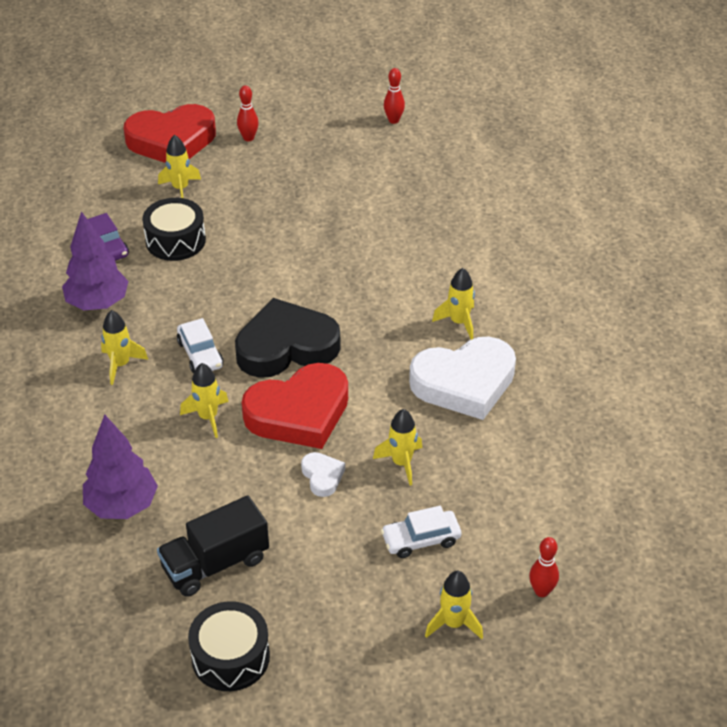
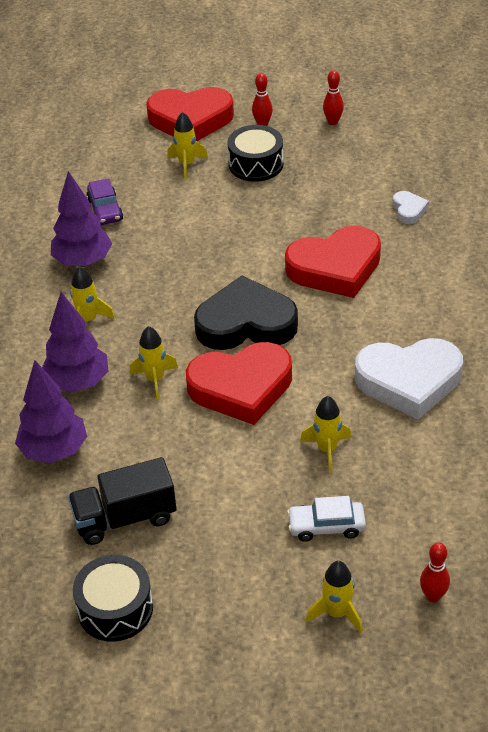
camera: 15 degrees right, 0 degrees up
(127, 431) = (77, 382): none -> purple tree
(175, 240) = (169, 212): black drum -> black drum (256, 164)
(200, 354) = (164, 320): white car -> none
(322, 476) = (247, 451): white heart -> white heart (408, 210)
(362, 278) = (335, 268): none -> red heart
(393, 120) = (405, 122): red bowling pin -> red bowling pin (333, 122)
(459, 322) = (419, 322): yellow rocket -> none

